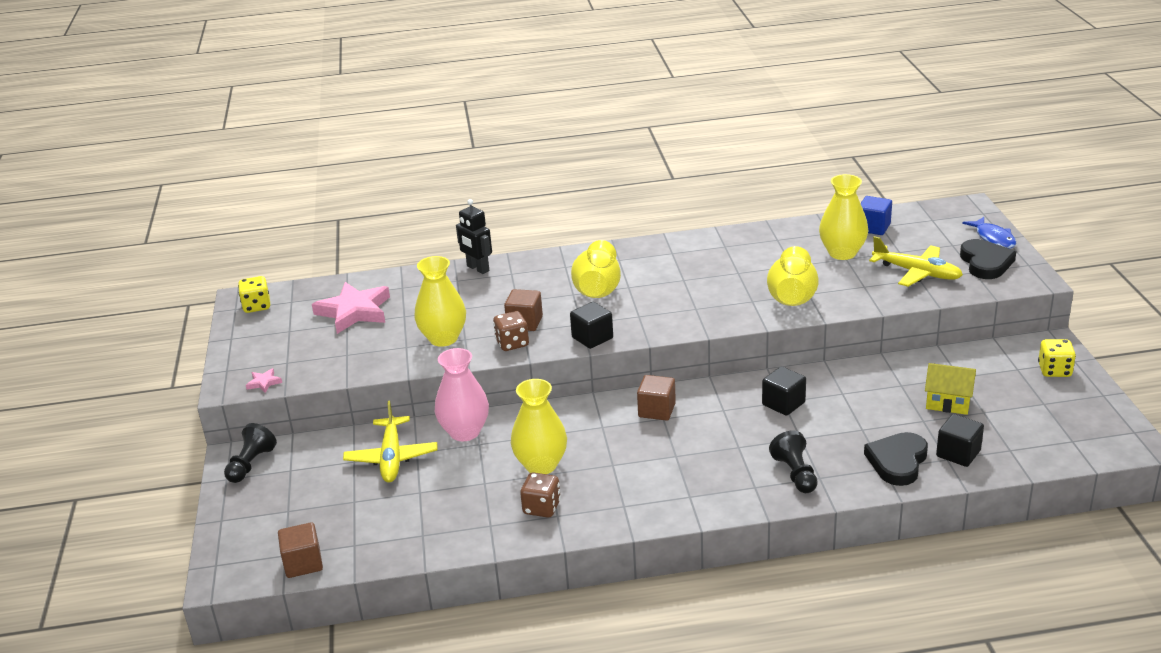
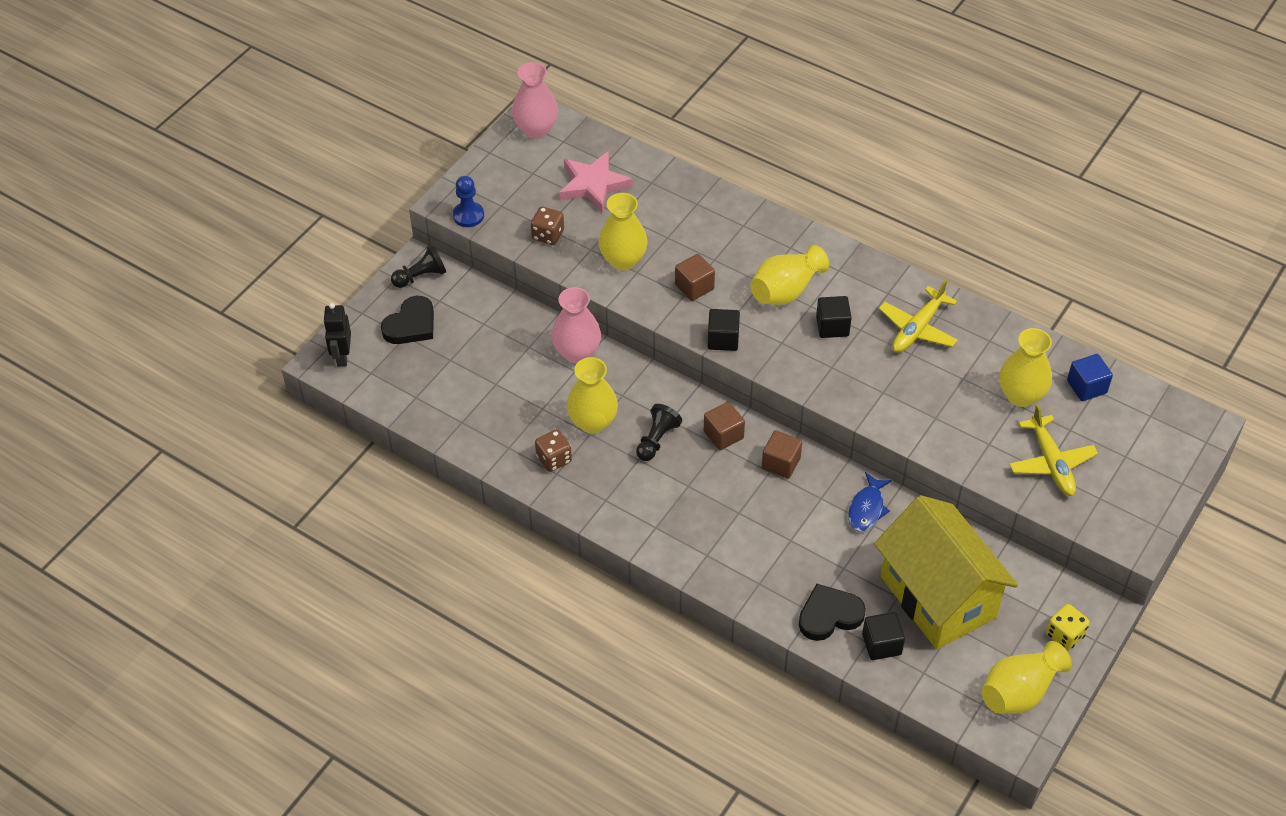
camera: 40 degrees right, 20 degrees up
(257, 306) = (536, 129): yellow dice -> pink vase
(264, 383) = (468, 215): pink star -> blue pawn
(303, 563) = (374, 388): brown cube -> brown cube (781, 463)
(391, 457) = (509, 339): yellow plane -> yellow plane (918, 328)
(477, 268) = (725, 201): black robot -> black robot (342, 356)
(512, 343) = (663, 302): brown dice -> brown dice (548, 235)
(783, 404) = (818, 500): black cube -> black cube (832, 326)
(792, 296) = (919, 411): yellow vase -> yellow vase (1019, 692)
(795, 474) = (746, 567): black pawn -> black pawn (657, 440)
(948, 403) = (938, 597): yellow house -> yellow house, size x2.44
(985, 263) = (1123, 496): black heart -> black heart (411, 325)
(993, 238) = (1171, 476): blue fish -> blue fish (867, 508)

